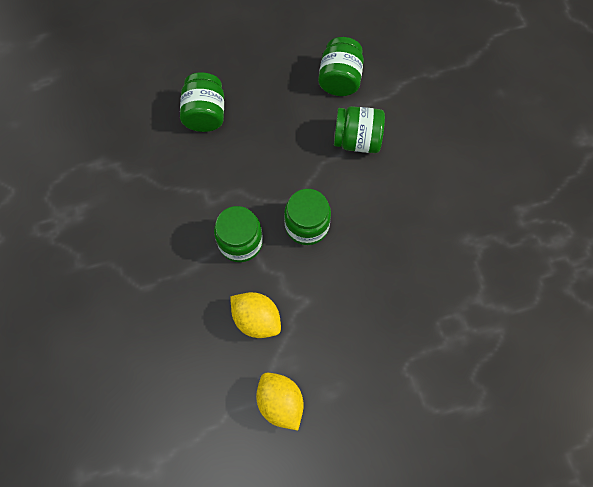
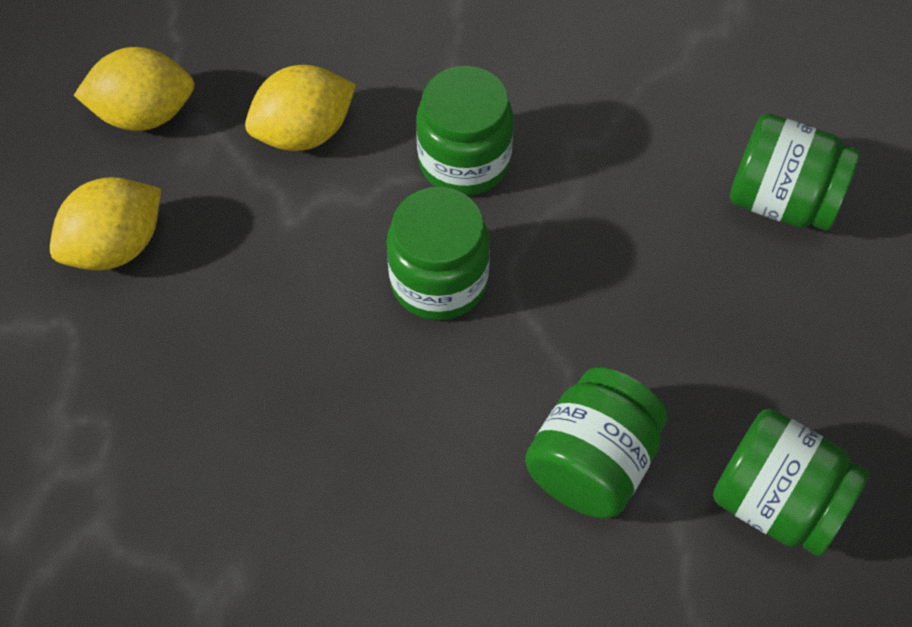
camera: 115 degrees right, 10 degrees down
(358, 370) = (116, 247): none -> yellow lemon

